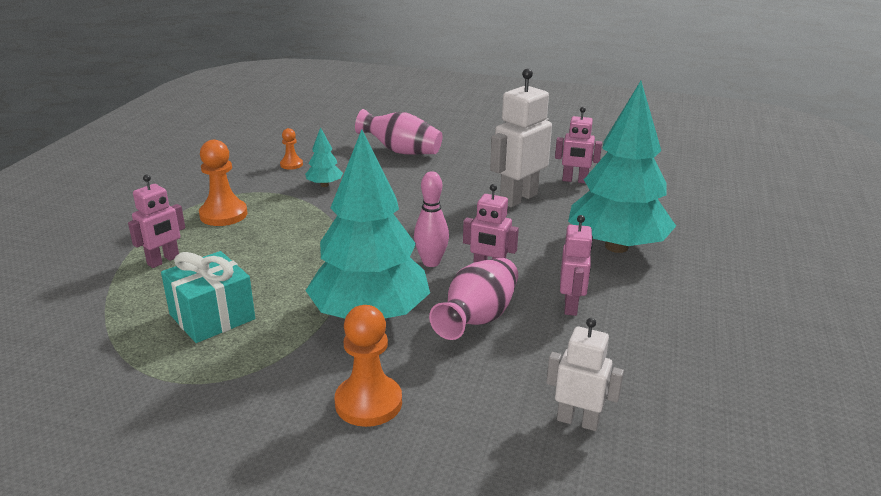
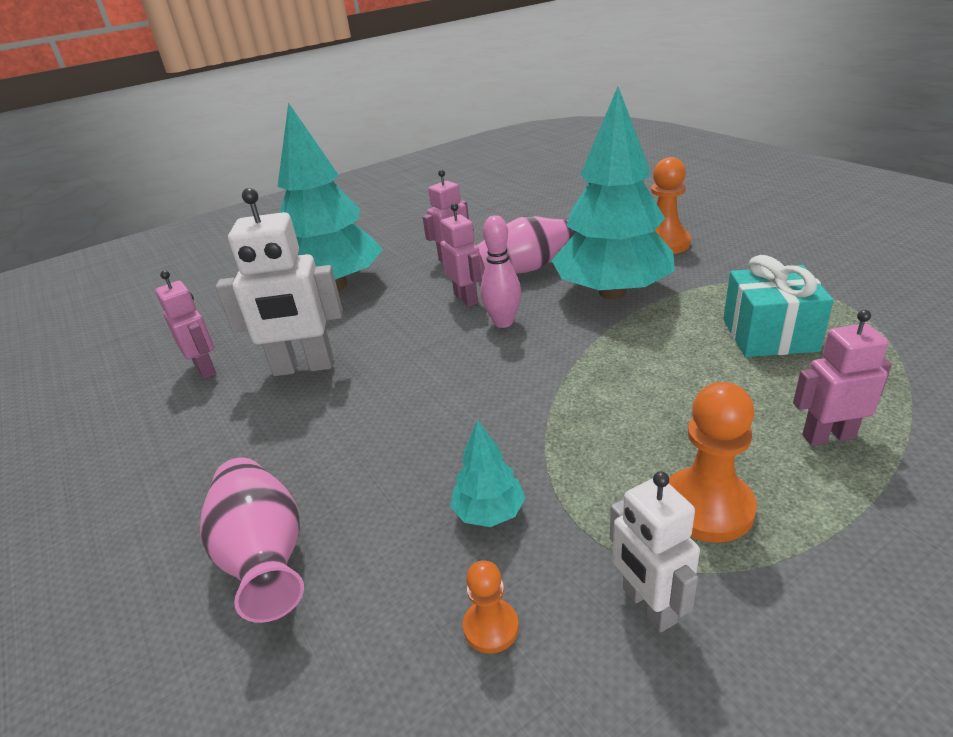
camera: 135 degrees left, 5 degrees up
(578, 421) = (548, 210): white robot -> white robot (648, 606)

